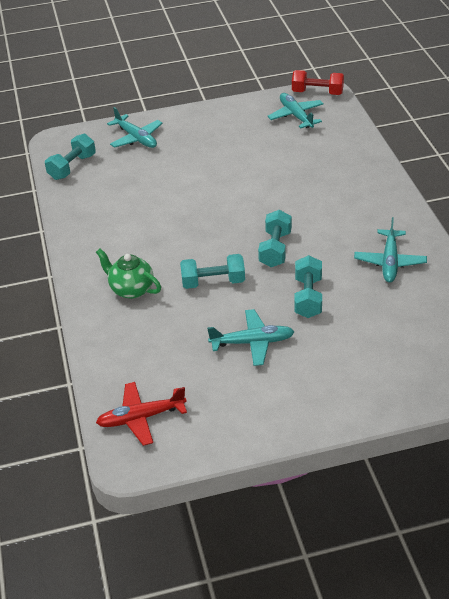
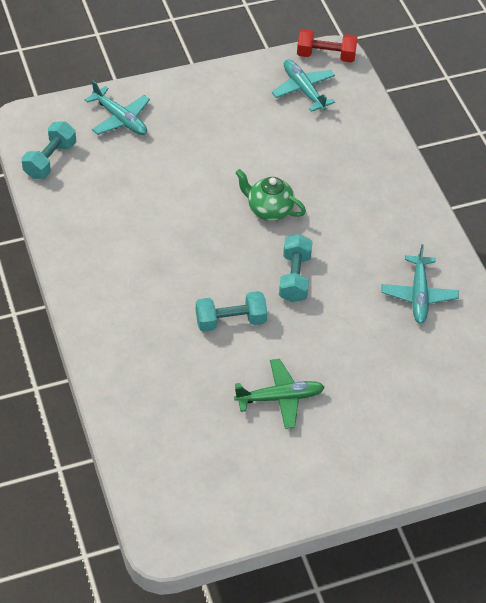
camera: 10 degrees left, 10 degrees up
(131, 289) = (141, 330): green teapot -> green teapot (269, 210)
(141, 418) = (172, 490): red plane -> none
(252, 342) = (279, 398): turquoise plane -> green plane
(308, 297) = (334, 340): turquoise dumbbell -> none

